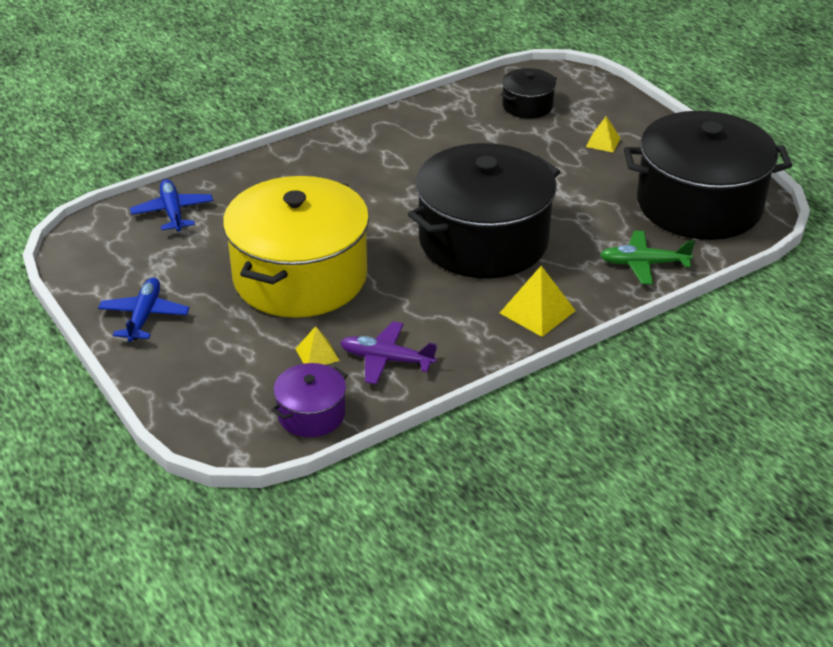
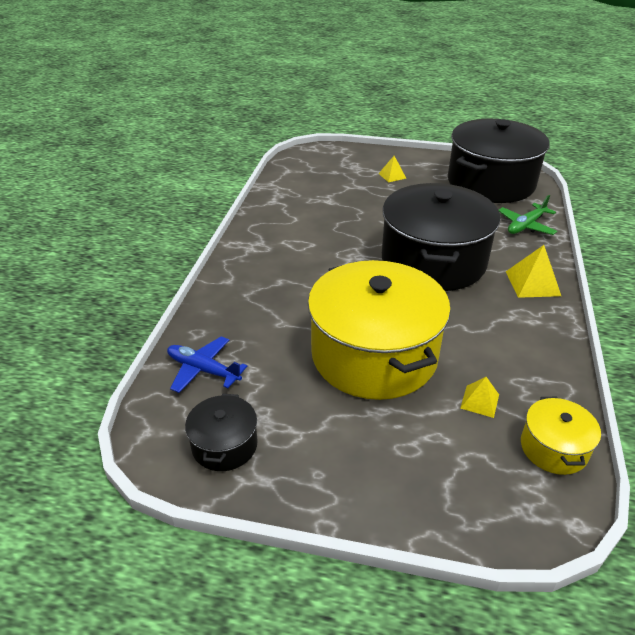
camera: 45 degrees left, 0 degrees up
(144, 316) = (318, 469): blue plane -> none
(311, 414) = (553, 448): purple pot -> yellow pot
(386, 360) = (520, 372): purple plane -> none
(527, 106) = (320, 176): black pot -> black pot (224, 445)

